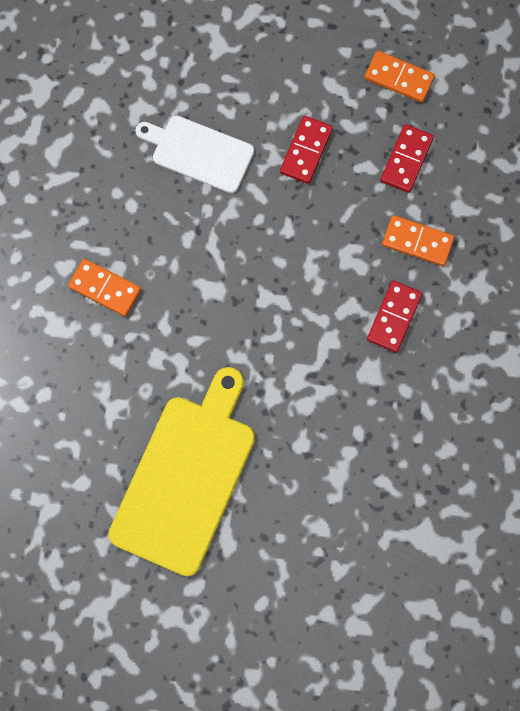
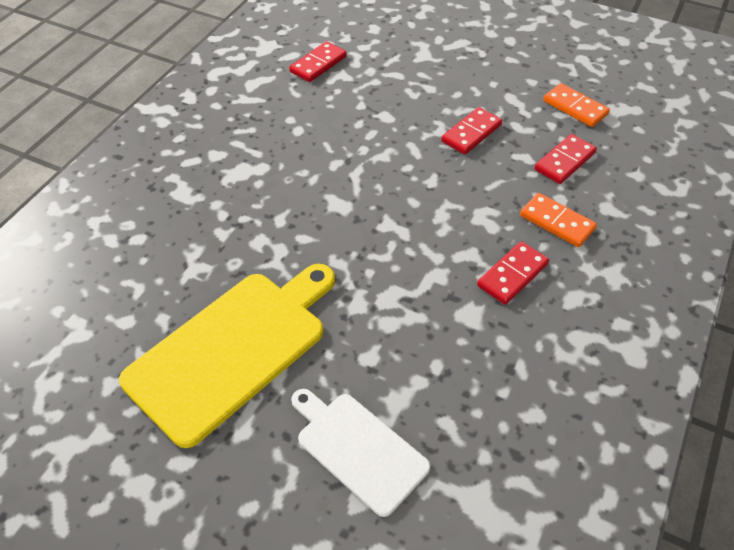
camera: 20 degrees right, 25 degrees down
(105, 288) = (242, 178): orange domino -> none
(111, 99) = (318, 64): none -> red domino
(199, 153) = (374, 112): white cutting board -> white cutting board (358, 449)

